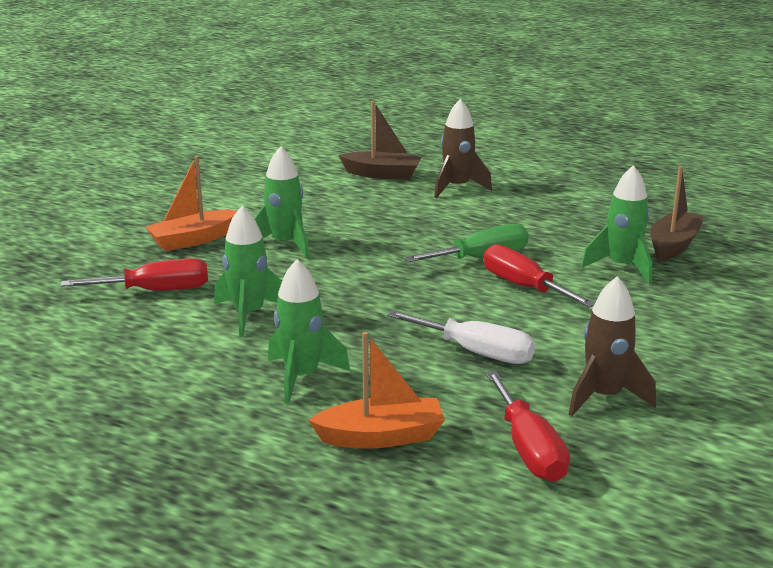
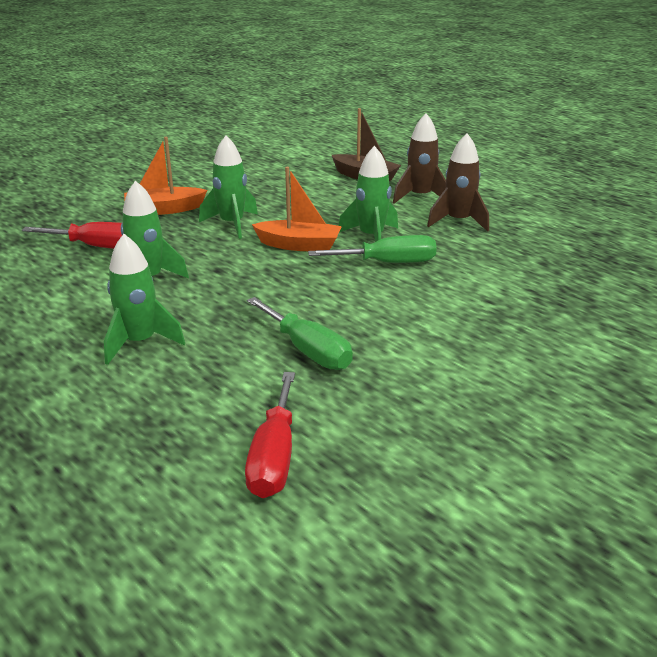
camera: 20 degrees right, 5 degrees up
(381, 437) = (155, 413): orange boat -> orange boat (299, 245)
(476, 352) = (308, 350): white screwdriver -> green screwdriver
(524, 287) = (404, 296): red screwdriver -> none
(604, 397) = (391, 420): brown rocket -> brown rocket (458, 221)
(622, 267) = (515, 293): green rocket -> green rocket (371, 237)
(673, 245) = (585, 281): brown boat -> none

